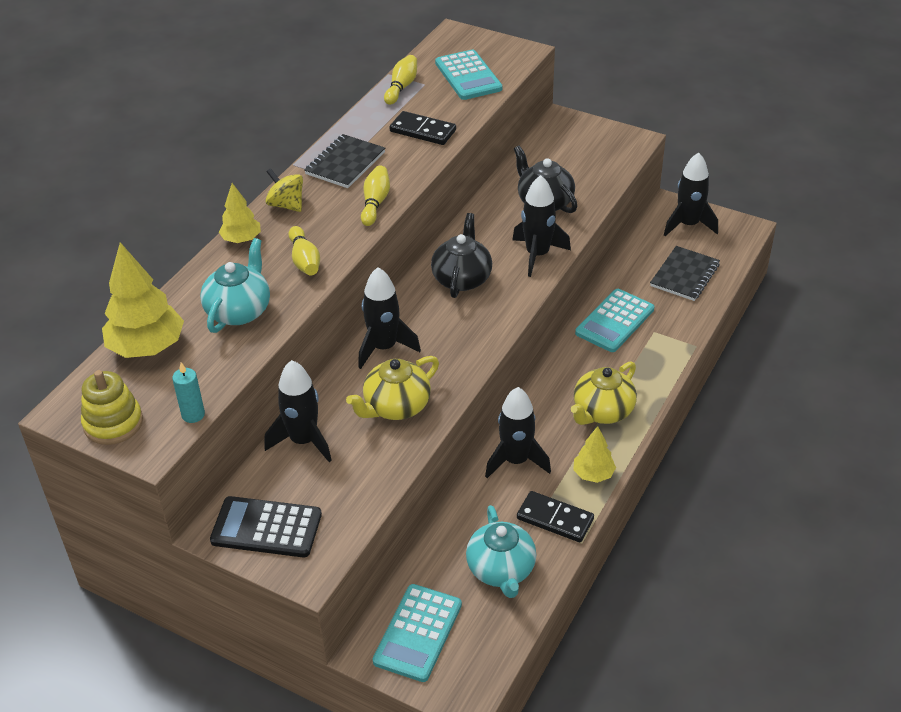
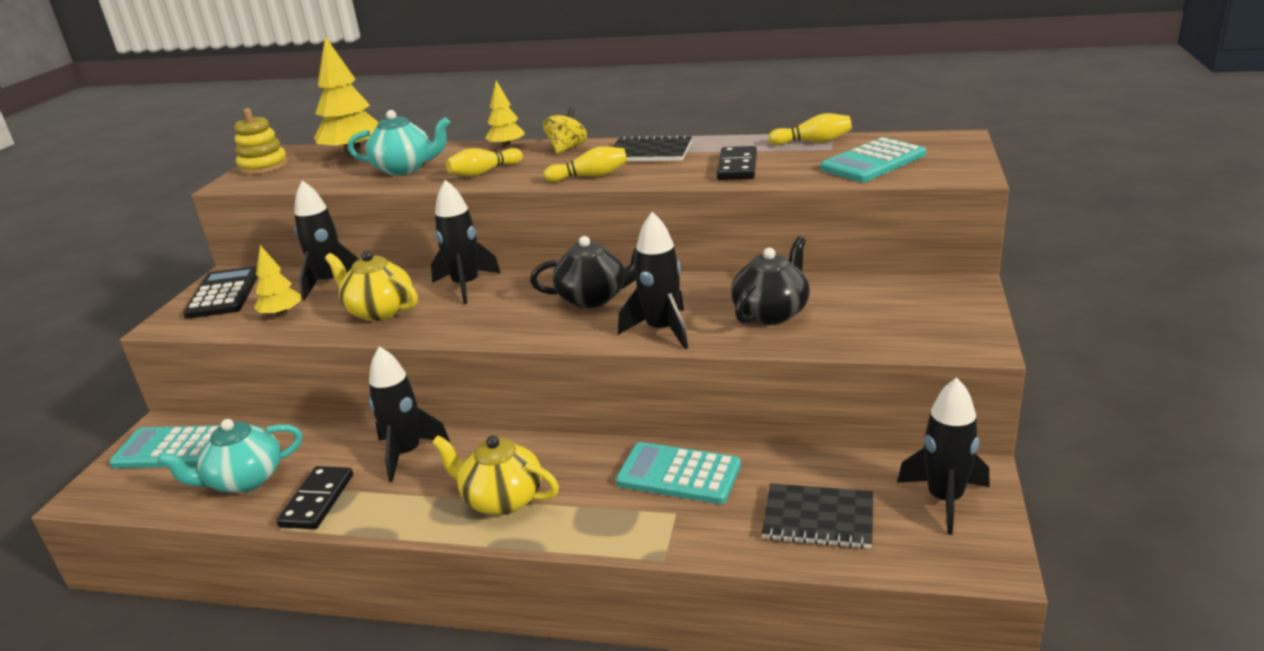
camera: 75 degrees right, 15 degrees down
(193, 415) = (269, 185): turquoise candle -> none
(593, 474) = (390, 514): yellow tree -> yellow tree (282, 314)

